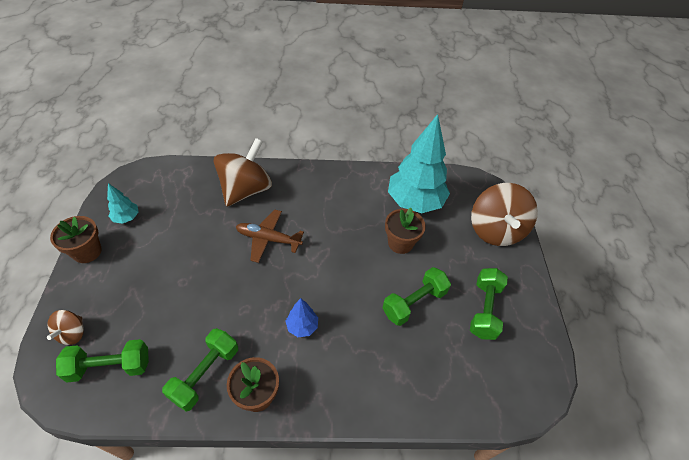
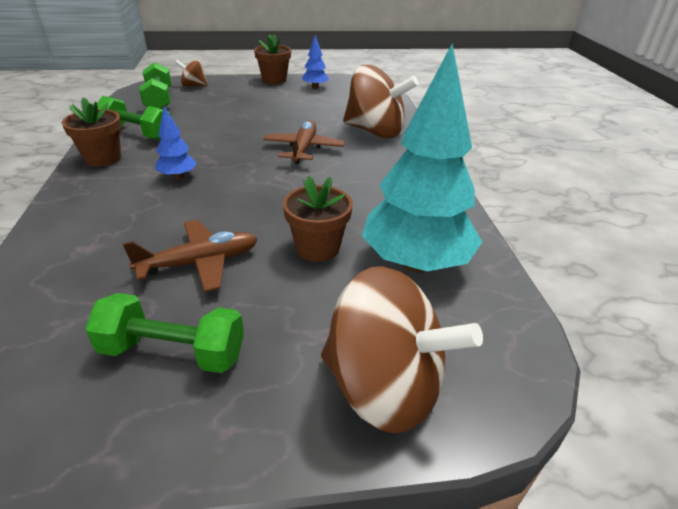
camera: 85 degrees right, 15 degrees down
(126, 218) = (315, 87): turquoise tree -> blue tree
(414, 303) = (200, 262): green dumbbell -> brown plane
(495, 230) = (384, 386): brown spinning top -> brown spinning top turned 150 degrees counterclockwise

